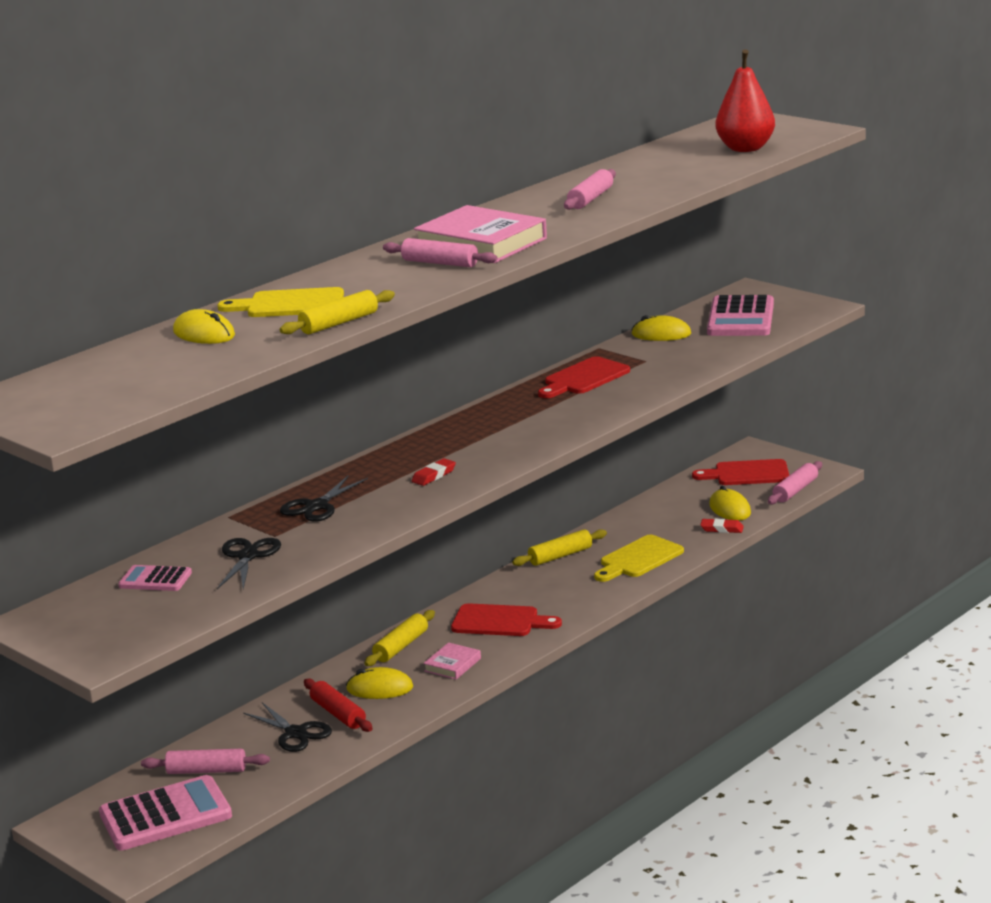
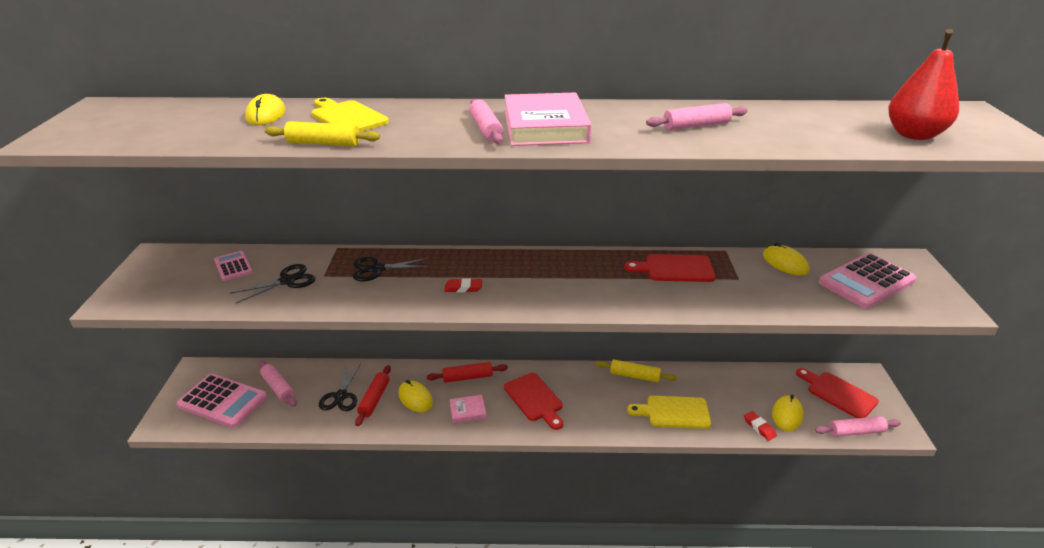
camera: 45 degrees right, 10 degrees up
(401, 646) = (467, 377): yellow rolling pin -> red rolling pin

